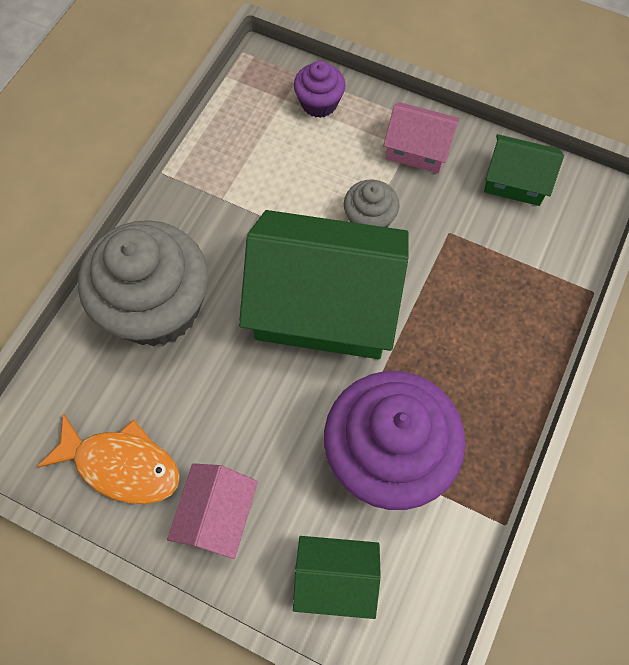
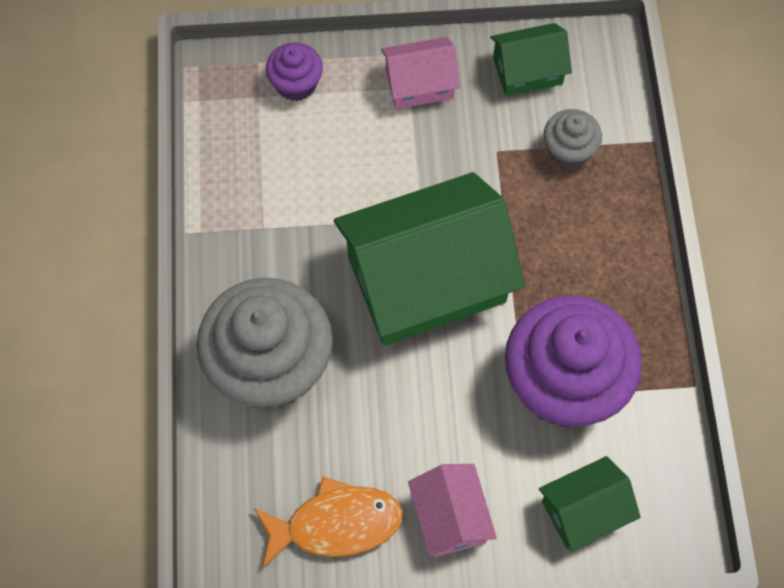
camera: 30 degrees left, 0 degrees up
(369, 220) = (416, 177): grey cupcake -> grey cupcake (568, 150)

